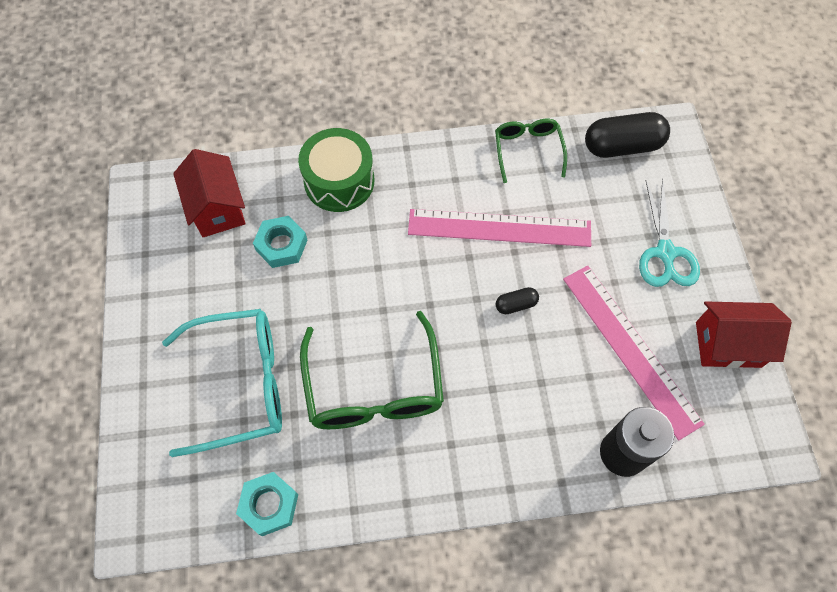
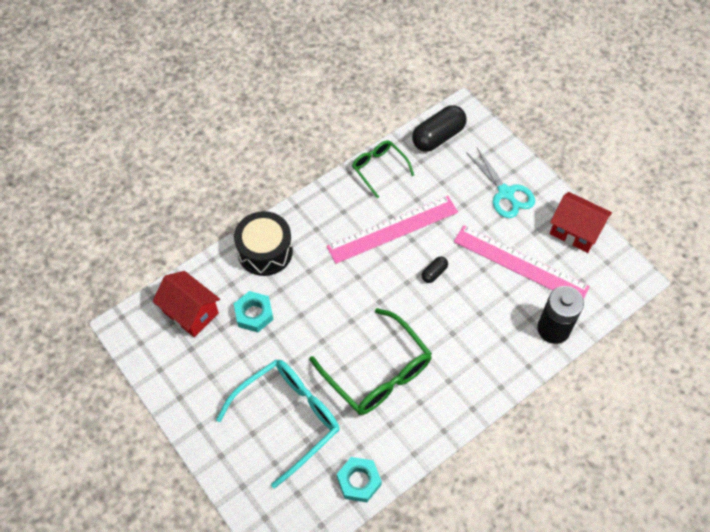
camera: 30 degrees left, 5 degrees down
(339, 181) = (265, 251): green drum -> black drum
(728, 344) = (575, 231): red house -> red house turned 60 degrees clockwise

